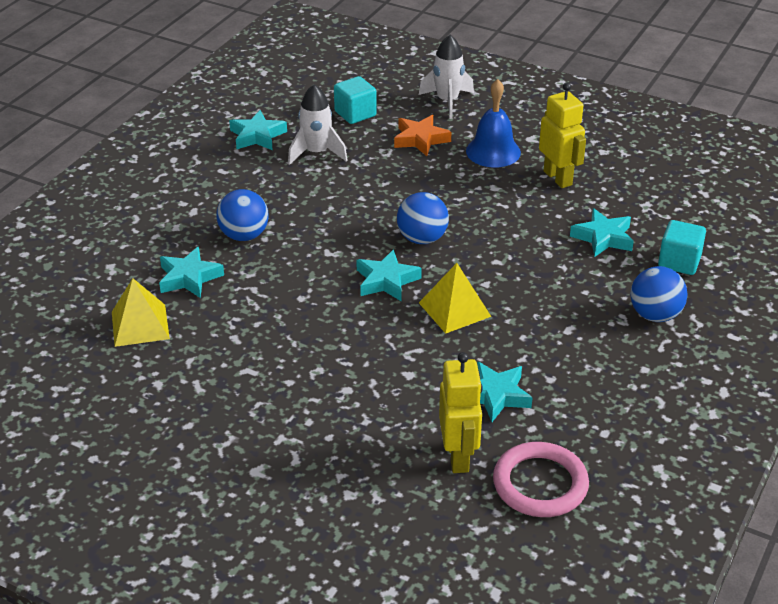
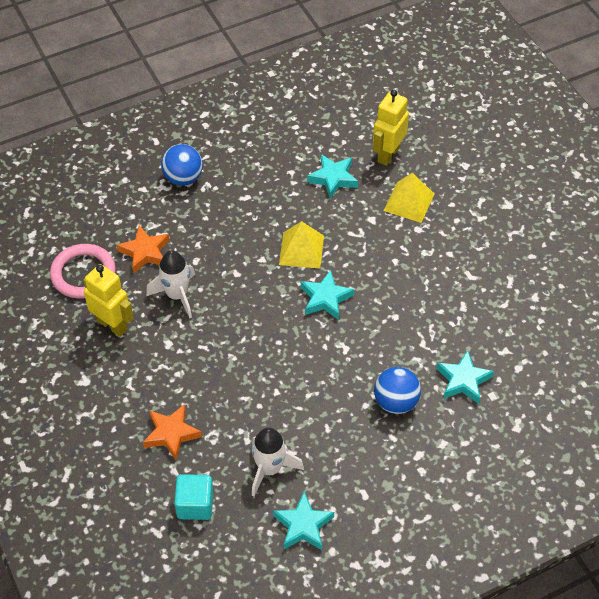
camera: 145 degrees left, 15 degrees up
(140, 325) = (522, 354): yellow pyramid -> yellow pyramid (409, 202)
(422, 239) = (268, 322): blue ball -> none
(447, 101) = (102, 472): white rocket -> white rocket (177, 295)
(493, 151) = (129, 383): blue bell -> none
(540, 484) = (358, 118): pink ring -> pink ring (83, 274)
(558, 178) = (112, 325): yellow robot -> yellow robot turned 120 degrees clockwise
(603, 238) = (145, 252): turquoise star -> orange star
(679, 262) = (121, 206): turquoise cube -> none

